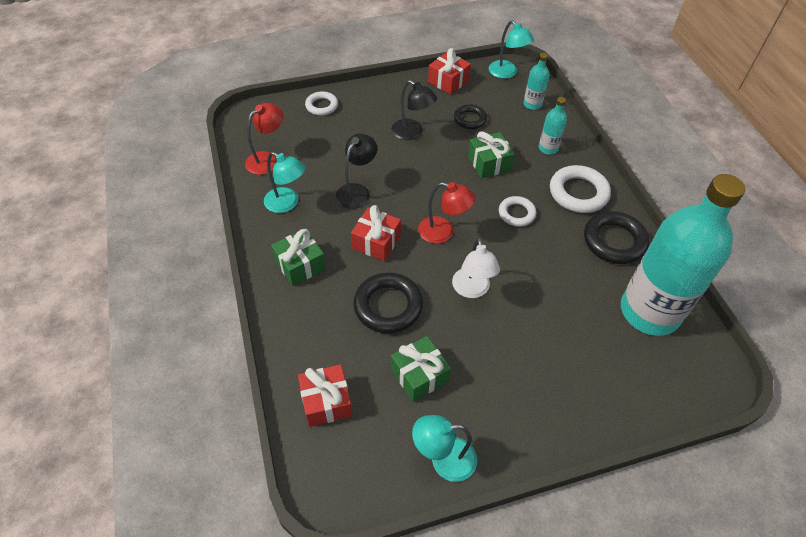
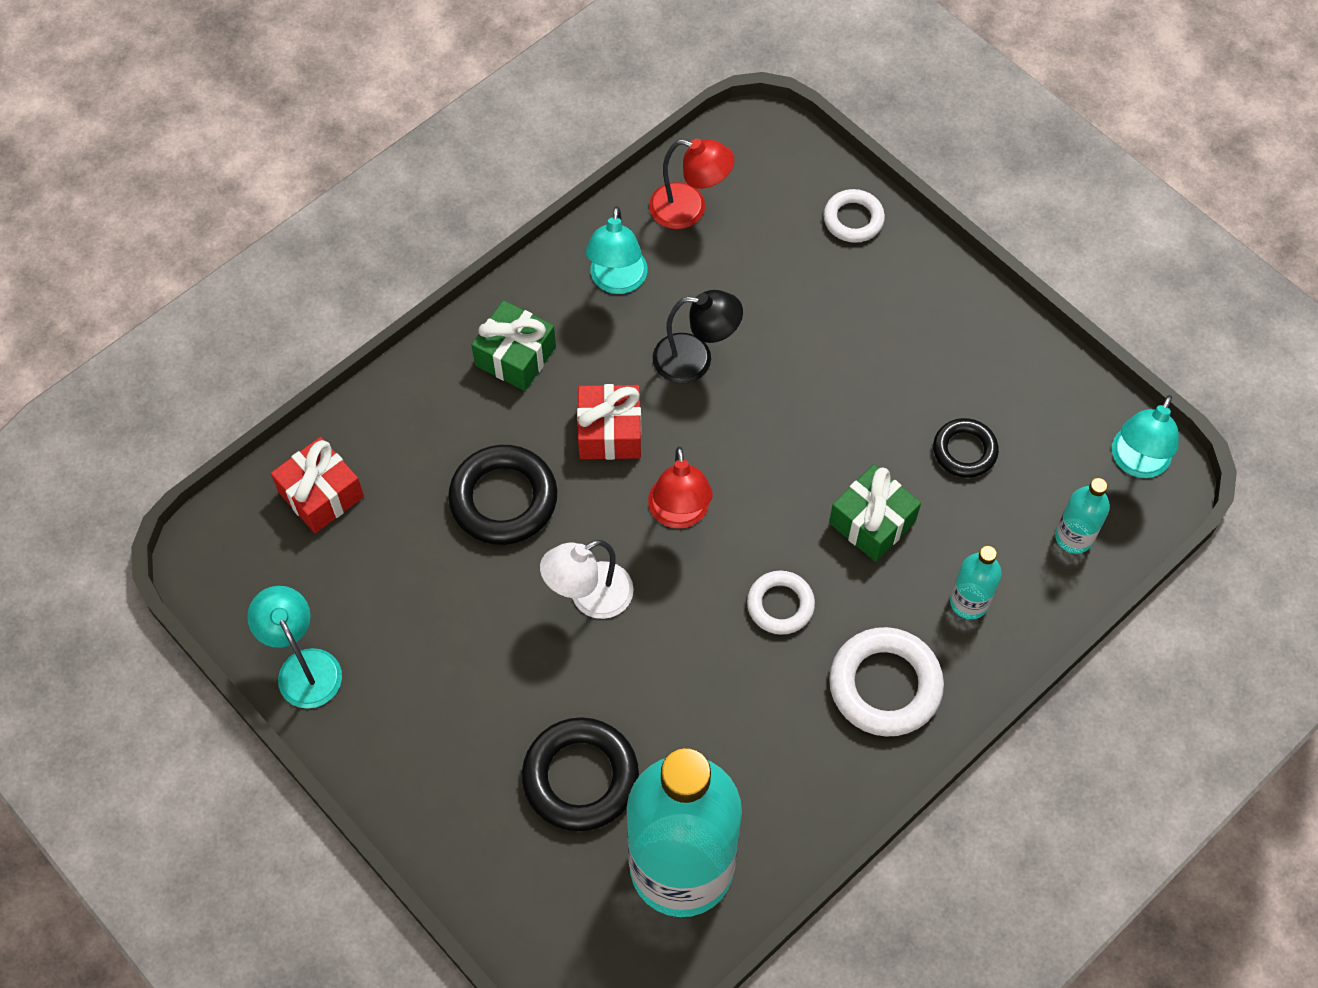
camera: 65 degrees right, 10 degrees up
(412, 133) = (873, 378): black lamp -> none
(419, 375) = (412, 586): green gift -> none
(448, 81) = (1044, 377): red gift -> none
(614, 241) = (804, 774): black ring -> black ring (580, 777)

